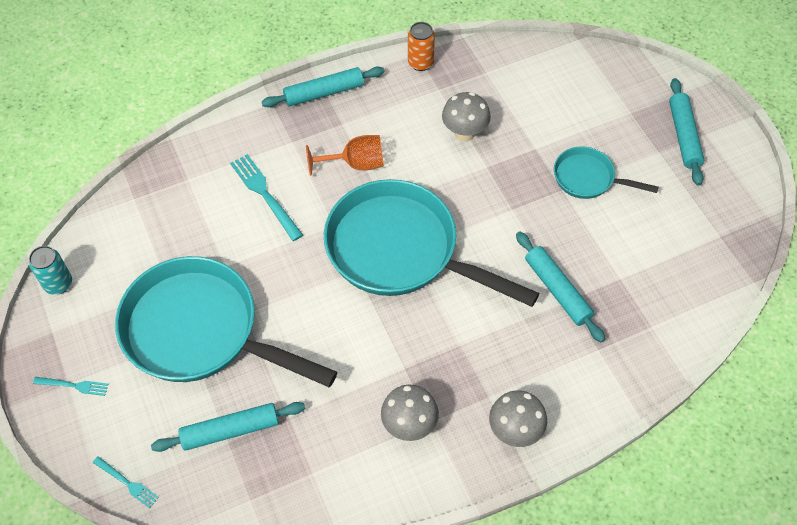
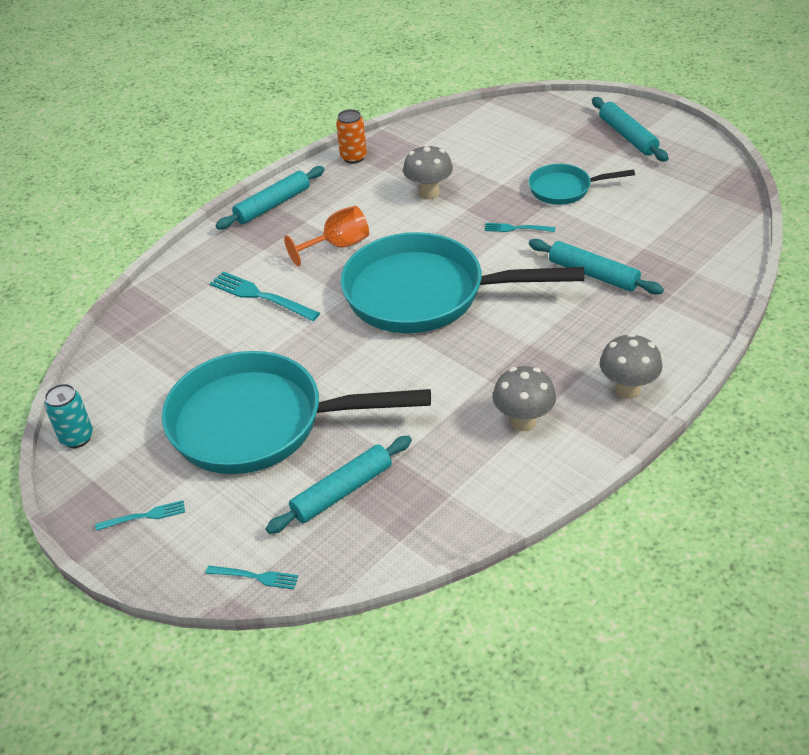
camera: 20 degrees left, 15 degrees down
(518, 208) = (516, 228): none -> turquoise fork

